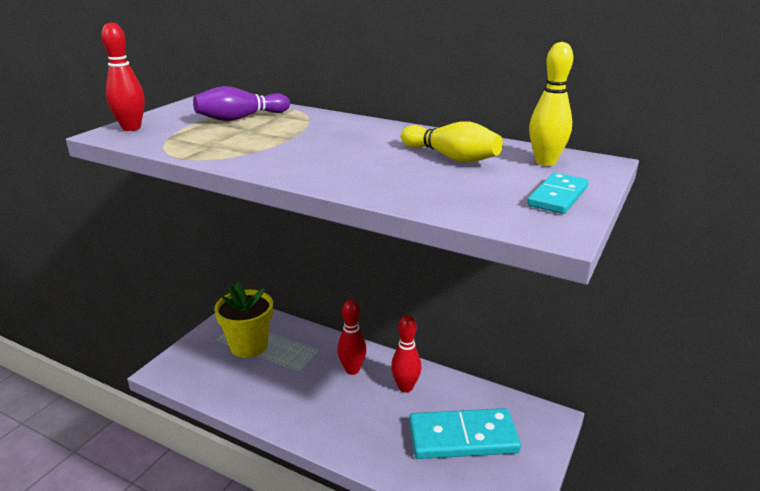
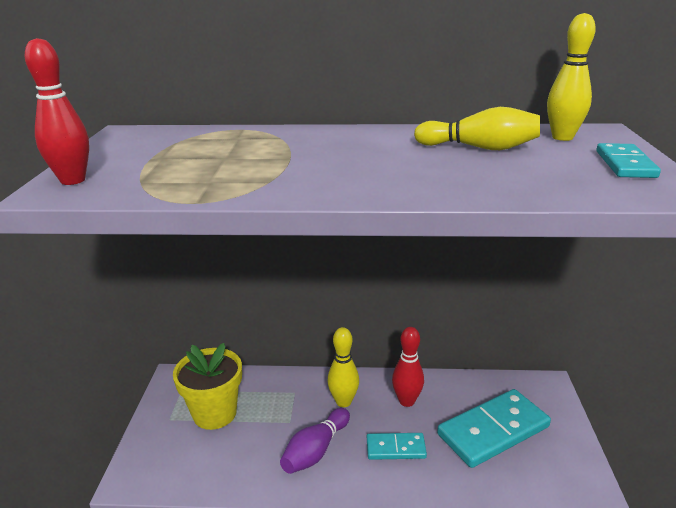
camera: 25 degrees left, 0 degrees up
(240, 118) = (198, 147): purple bowling pin -> purple bowling pin (315, 451)
(352, 370) = (343, 402): red bowling pin -> yellow bowling pin
(365, 420) = (395, 448): none -> turquoise domino

